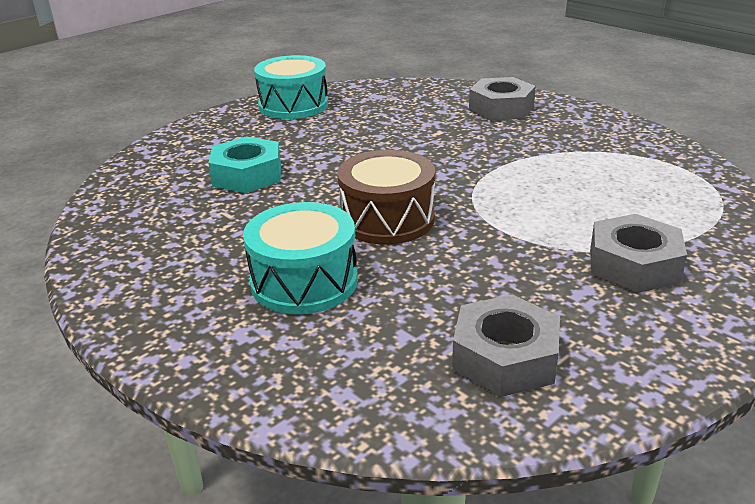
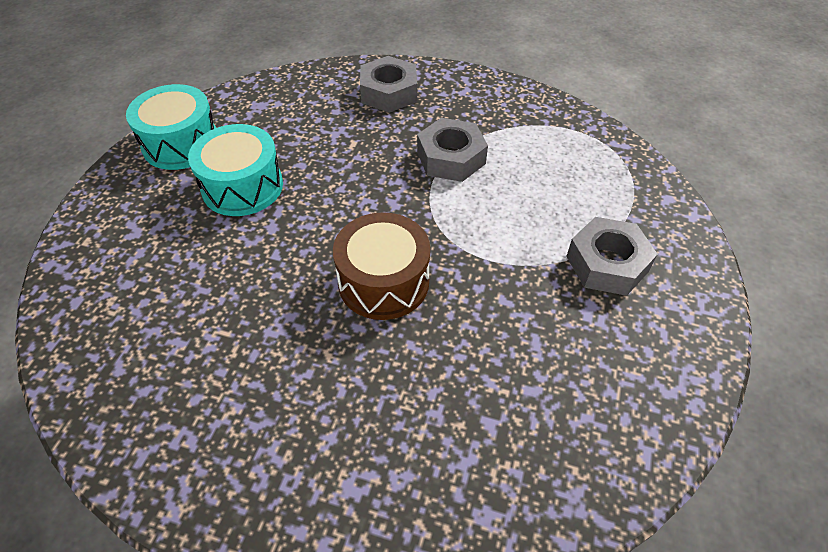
camera: 30 degrees left, 20 degrees up
(247, 175) = (205, 268): turquoise nut -> none
(304, 281) = (363, 395): turquoise drum -> turquoise drum (242, 186)
(505, 358) = (580, 412): grey nut -> grey nut (451, 158)

